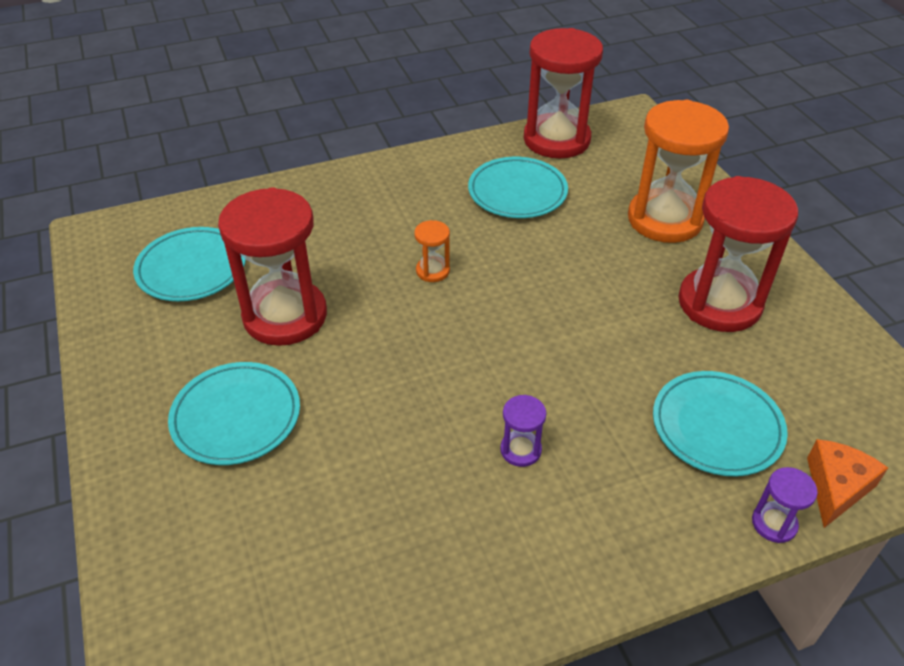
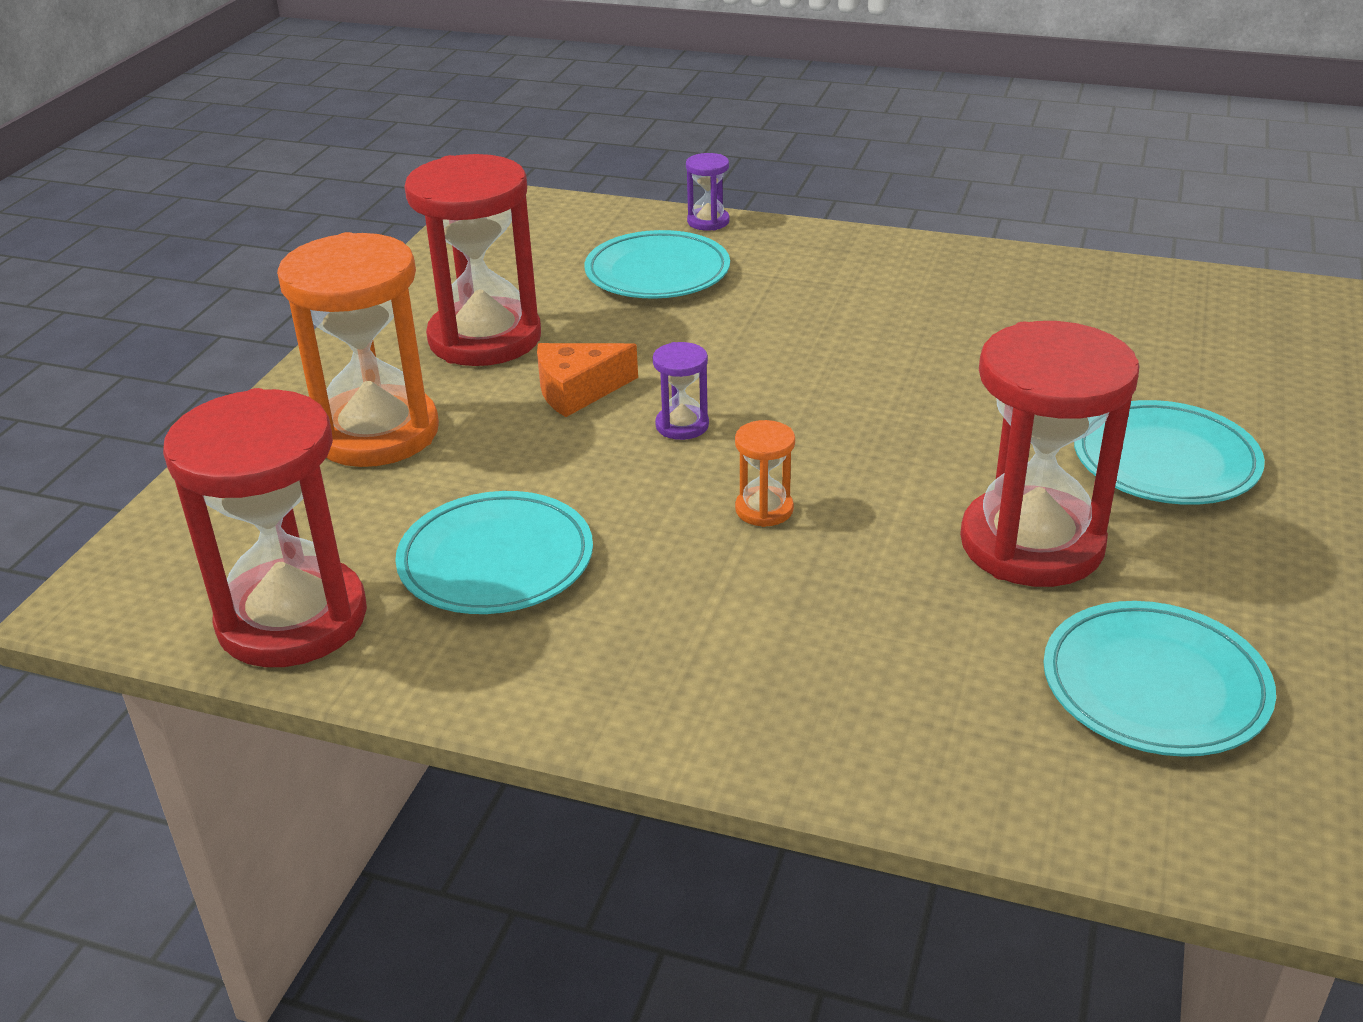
camera: 140 degrees left, 10 degrees down
(520, 450) = (861, 324): purple hourglass -> purple hourglass (682, 425)
(836, 487) = (627, 218): orange cheese -> orange cheese (578, 391)

